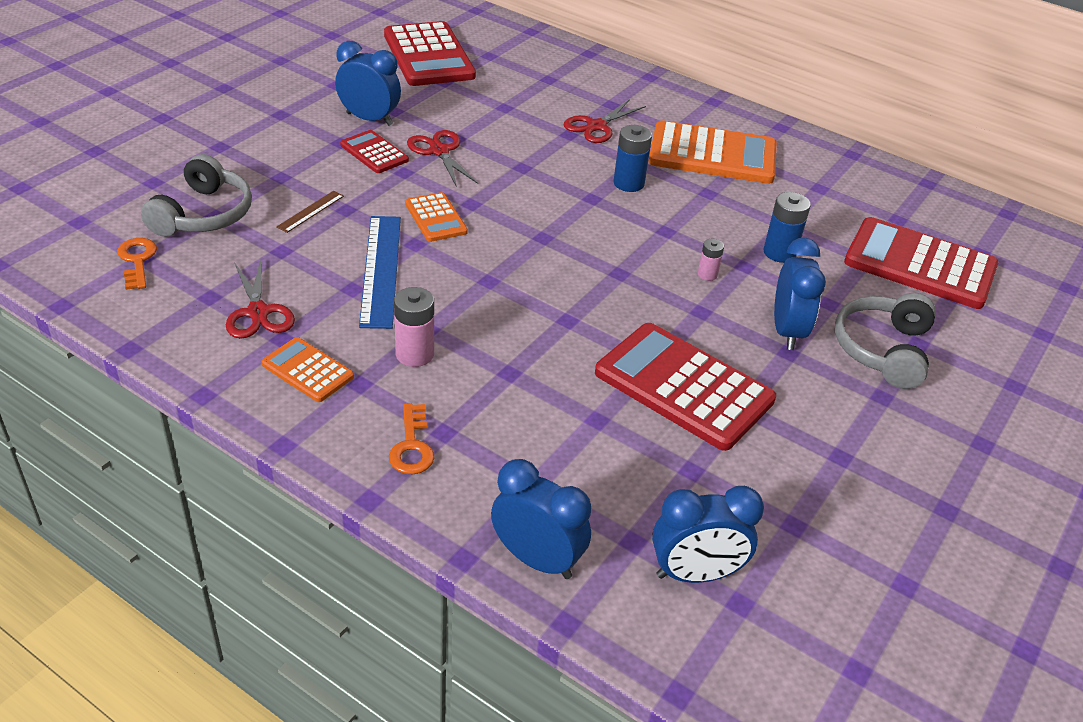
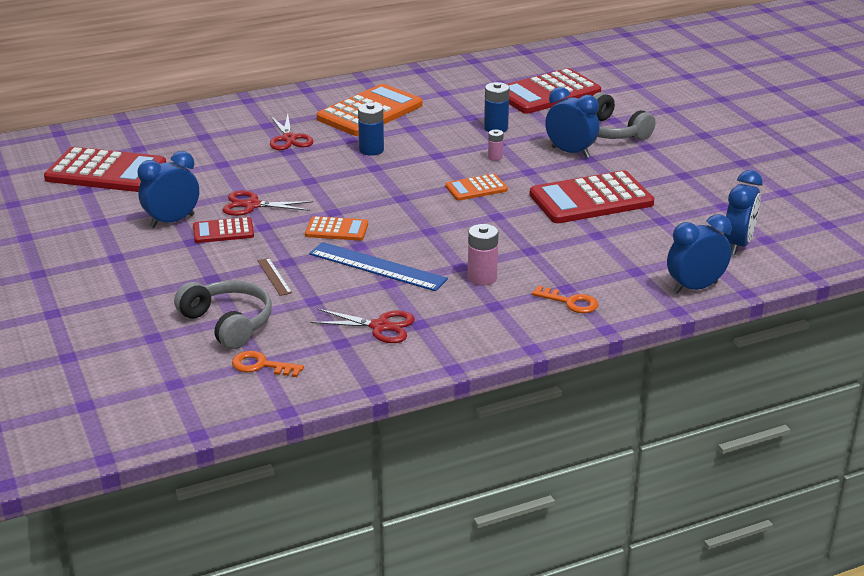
camera: 55 degrees left, 10 degrees down
(307, 370) = (463, 322): orange calculator -> orange calculator (476, 188)

